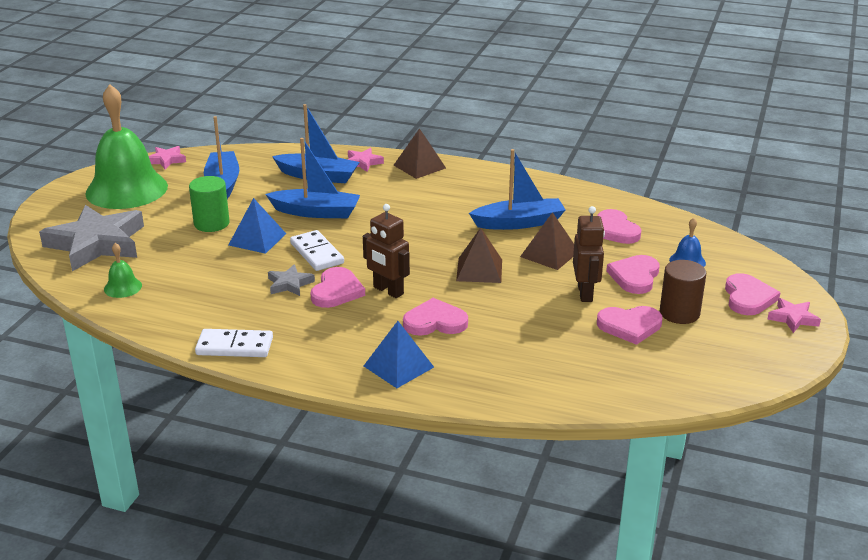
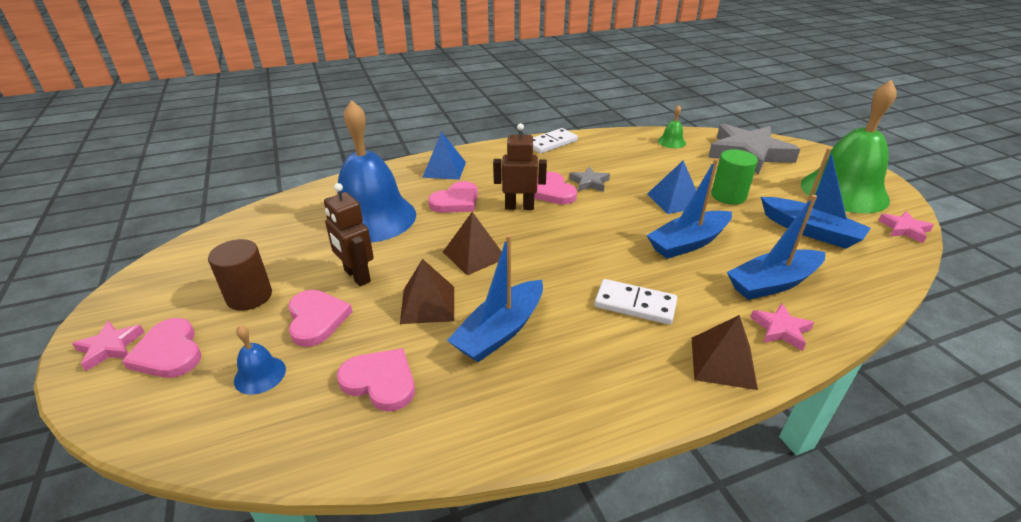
camera: 140 degrees right, 5 degrees up
(316, 253) = (615, 209): white domino -> white domino (635, 304)
(530, 340) = (372, 217): none -> blue bell
(630, 326) = (295, 262): pink heart -> none

